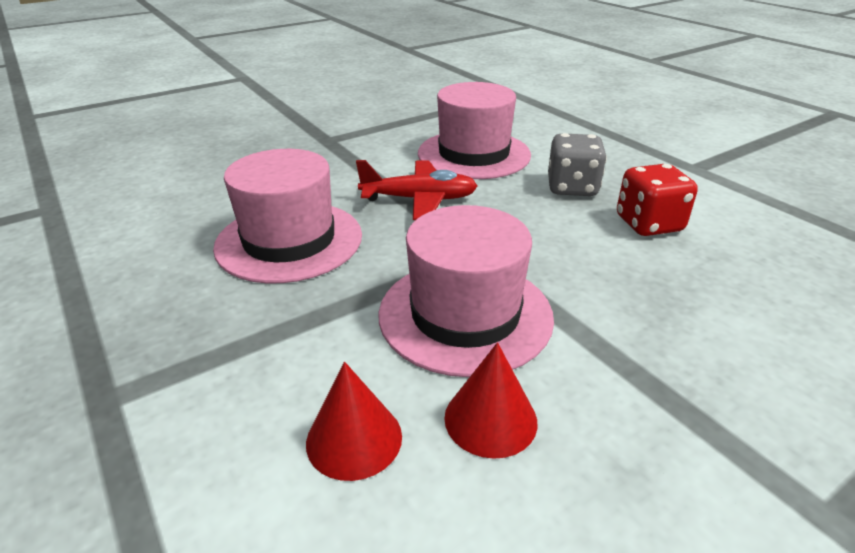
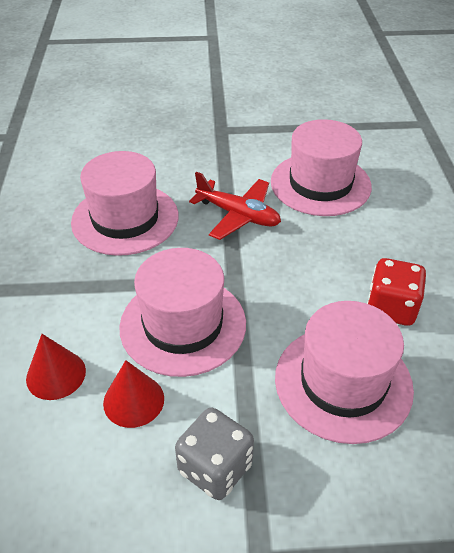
camera: 30 degrees right, 10 degrees up
(572, 188) = (366, 248): grey dice -> grey dice (215, 468)
(684, 299) = (343, 382): none -> pink hat

